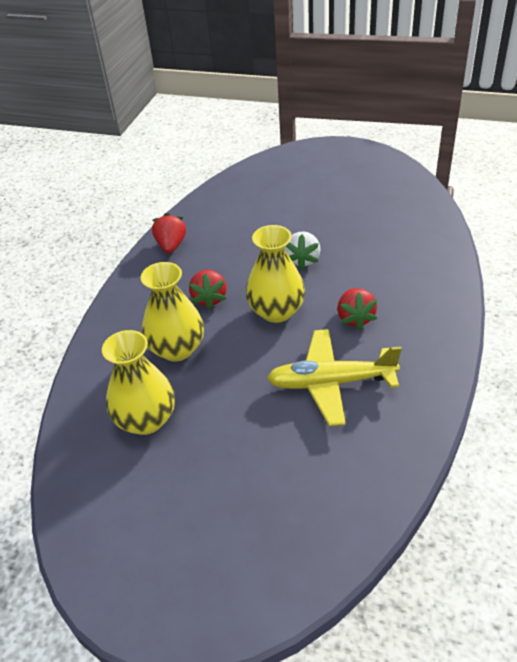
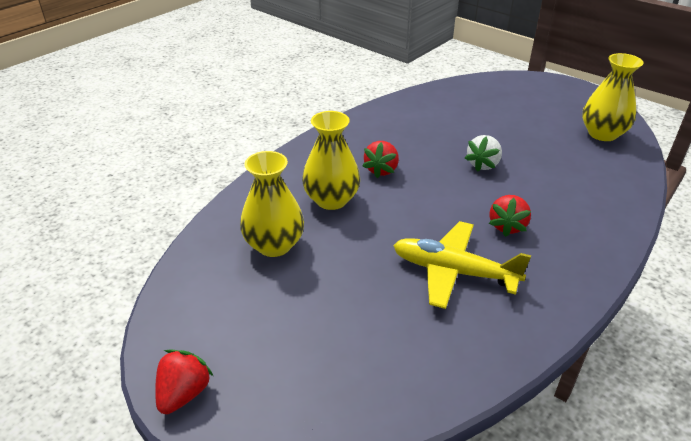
camera: 20 degrees right, 5 degrees down
(171, 245) = (372, 121): red strawberry -> red strawberry (184, 393)
(276, 311) = (435, 198): yellow vase -> yellow vase (602, 134)

